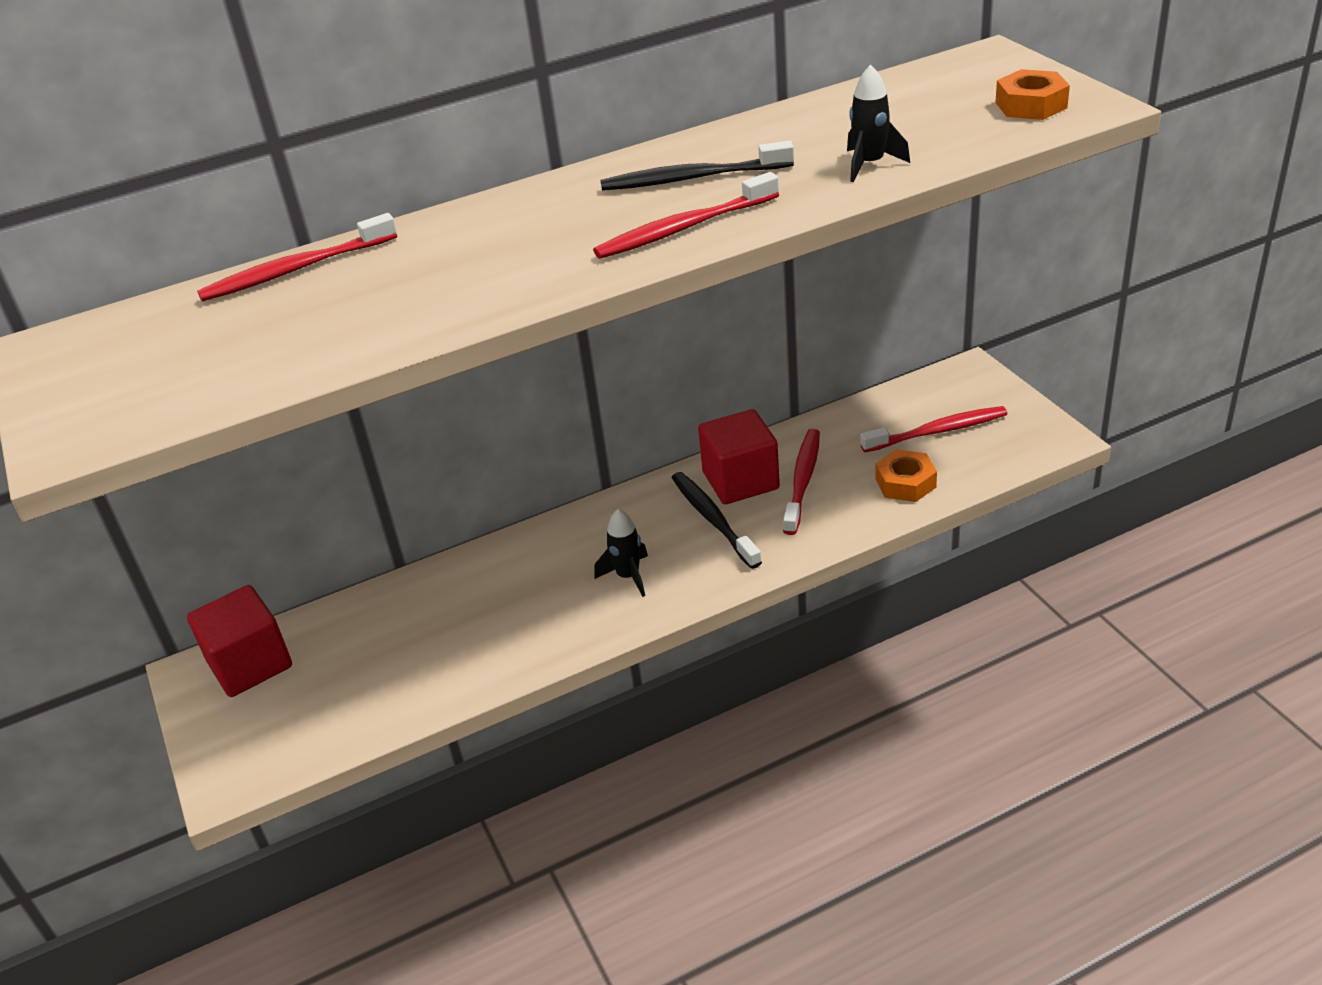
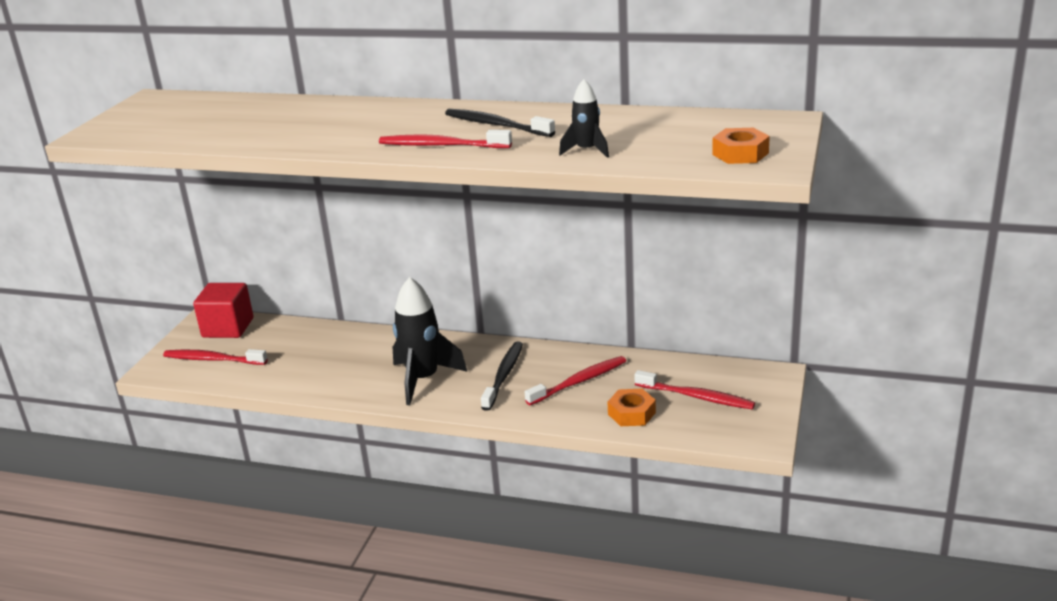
camera: 40 degrees right, 10 degrees down
(296, 270) = (276, 102): red toothbrush -> red toothbrush (213, 359)
(628, 576) = (423, 379): black rocket -> black rocket, size x1.90
(740, 480) = (548, 364): red cube -> none

